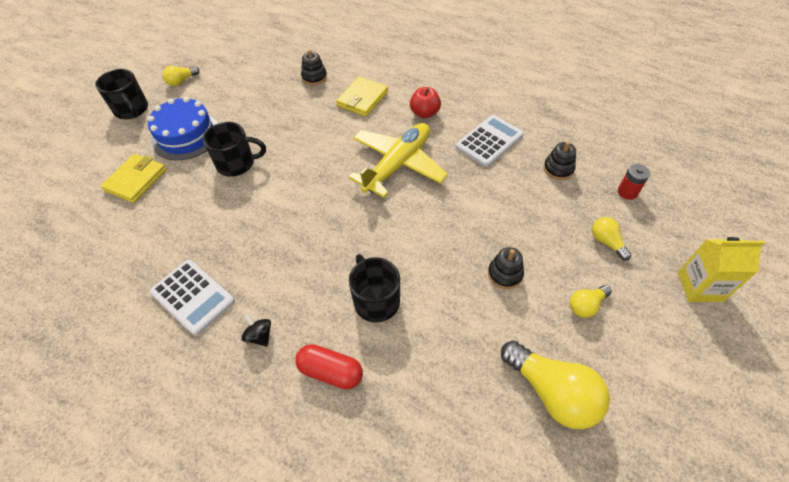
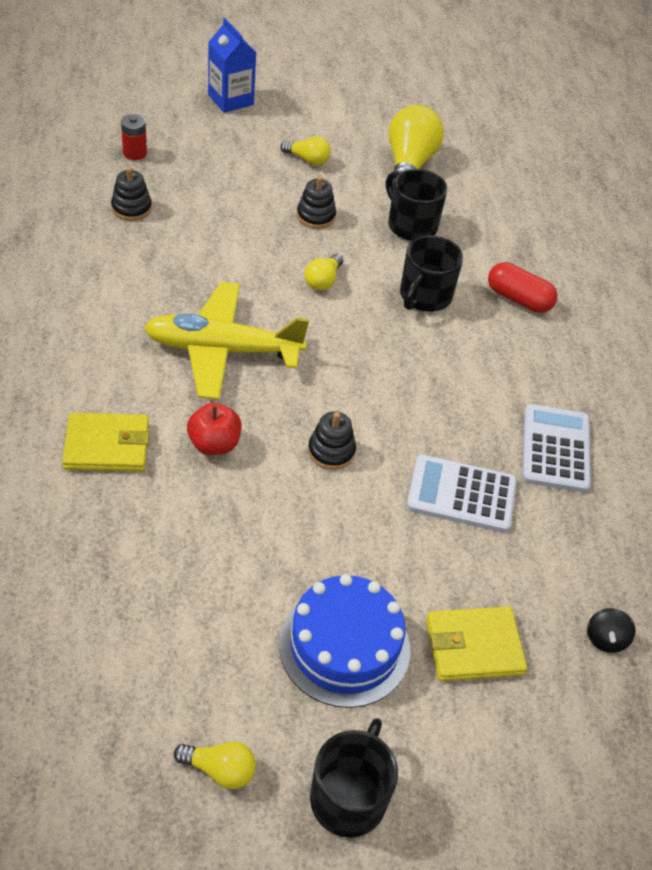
camera: 130 degrees left, 5 degrees down
(237, 164) = (348, 532): black mug -> black mug (411, 225)
(259, 336) = (538, 366): black spinning top -> black spinning top (605, 639)
(314, 77) = (85, 542): black stacking toy -> black stacking toy (331, 451)
(330, 371) = (518, 299): red capsule -> red capsule turned 45 degrees counterclockwise
(424, 113) = (98, 359): red apple -> red apple (214, 444)
(489, 141) = (118, 277): white calculator -> white calculator (461, 494)
(606, 242) = (219, 158): yellow light bulb -> yellow light bulb (323, 281)
(700, 286) = (230, 100): yellow carton -> blue carton

